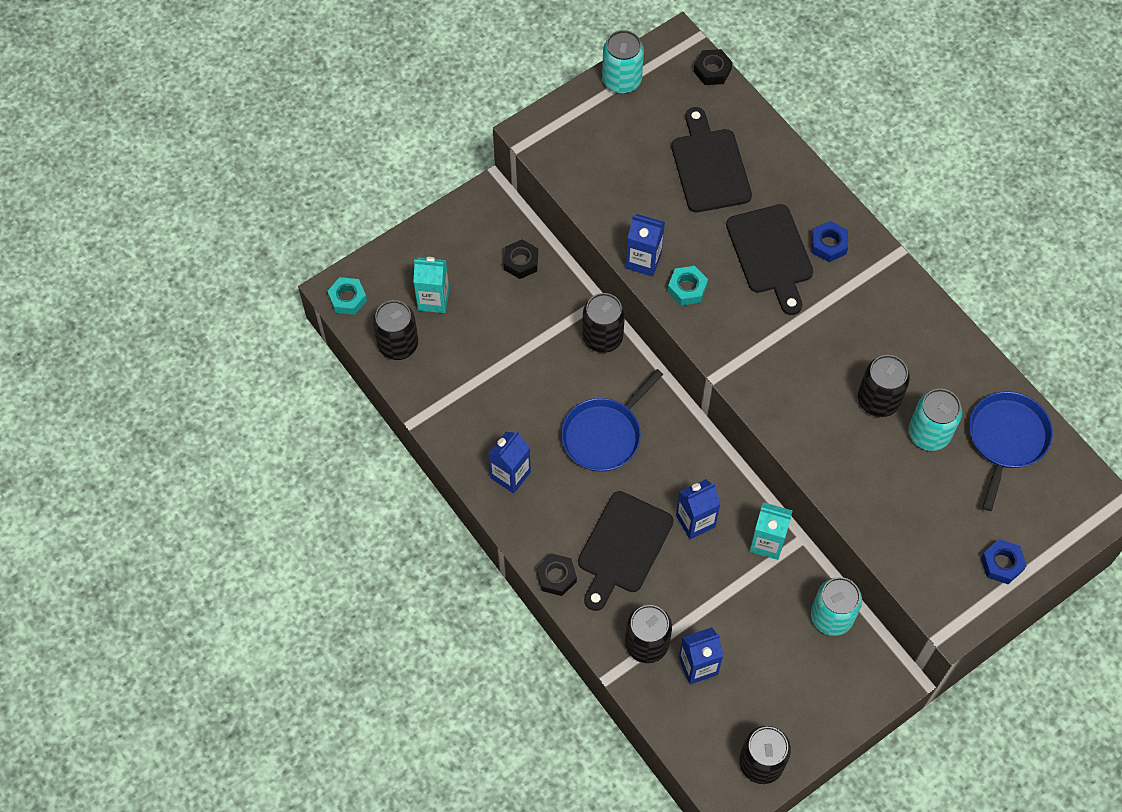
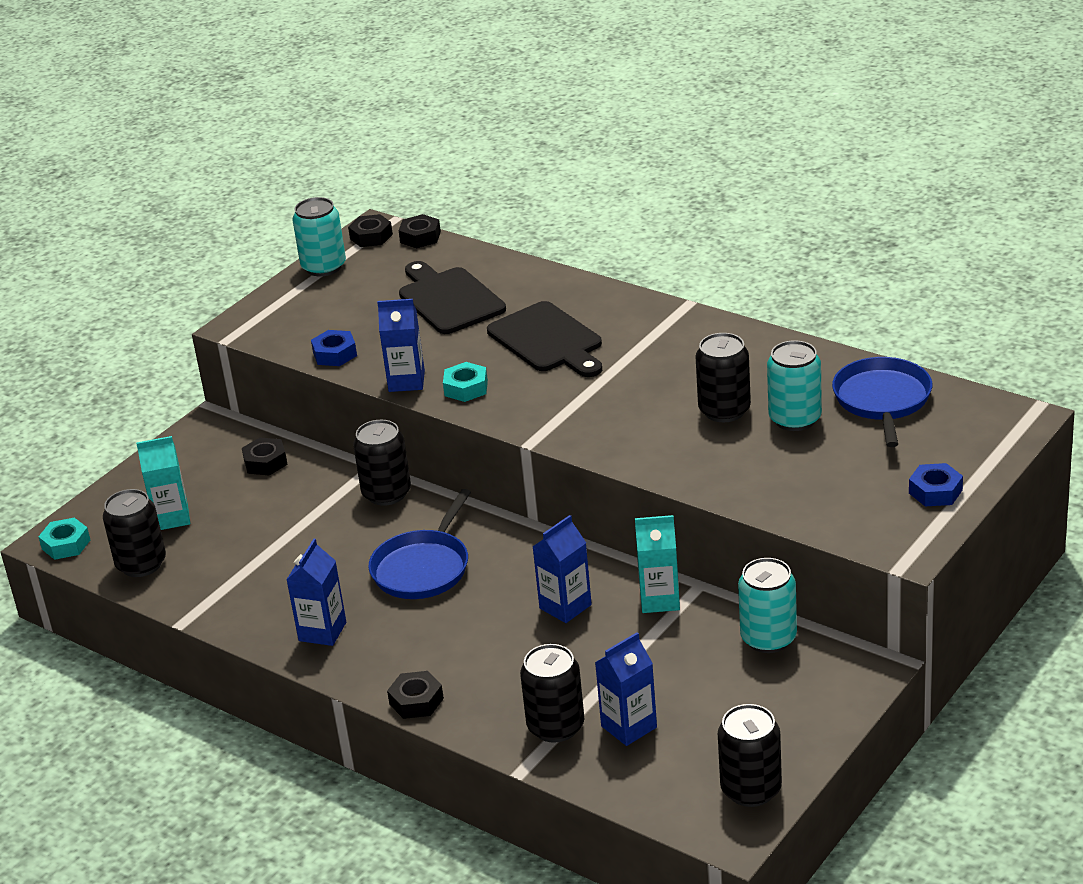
camera: 15 degrees left, 30 degrees down
(623, 547) = (488, 652): black cutting board -> none
(672, 53) = (371, 236): none -> black nut
(828, 244) = (608, 318): blue nut -> blue nut (335, 354)

